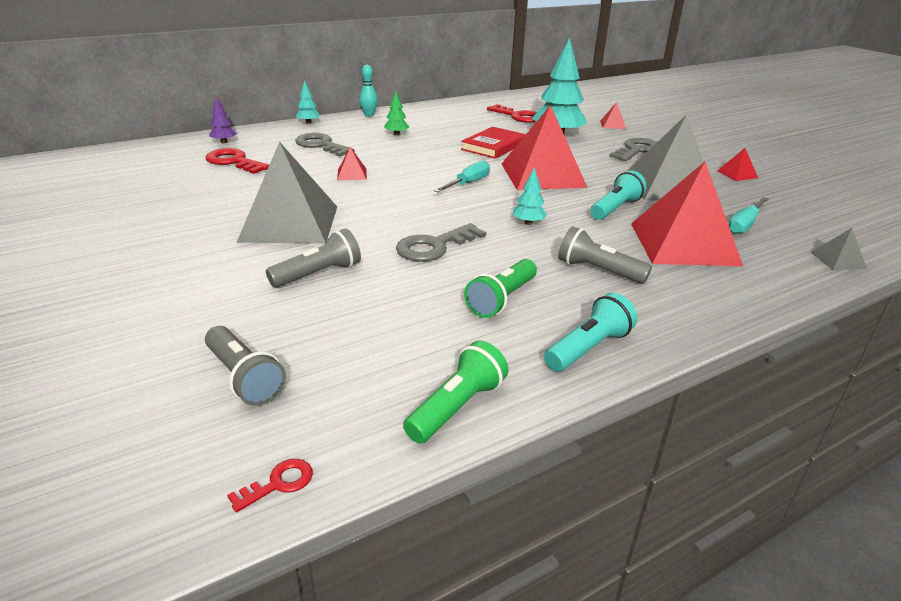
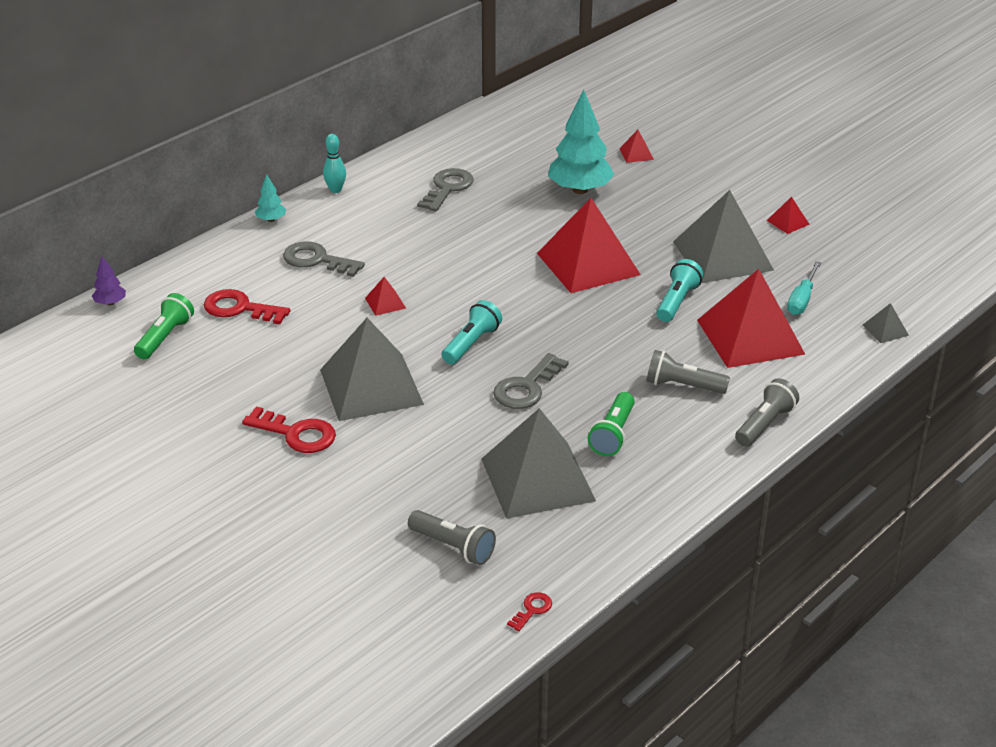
camera: 15 degrees left, 5 degrees up
(224, 142) = (198, 277): purple tree -> purple tree (110, 303)
(318, 274) = (442, 441): grey flashlight -> grey flashlight (764, 424)
(393, 326) = (537, 479): none -> grey pyramid
(396, 134) = (392, 222): green tree -> none
(457, 407) = (620, 534): green flashlight -> green flashlight (165, 337)
(468, 183) = (516, 293): turquoise screwdriver -> none
(494, 146) = (515, 223): red book -> none
(518, 116) = (519, 157): red key -> red key (296, 434)
(528, 223) = (600, 339): turquoise tree -> none
(588, 348) = (697, 466): turquoise flashlight -> turquoise flashlight (471, 344)
(636, 150) = (675, 199): grey key -> grey key (448, 188)

